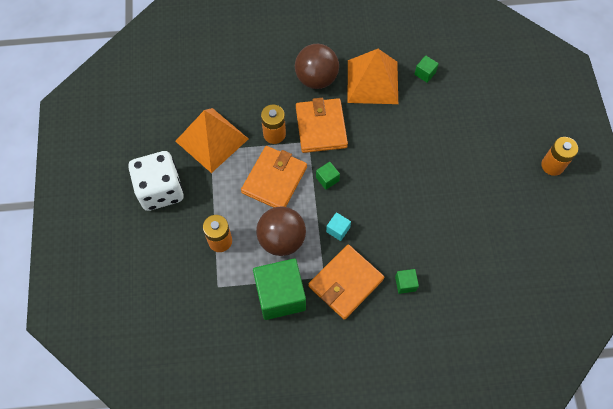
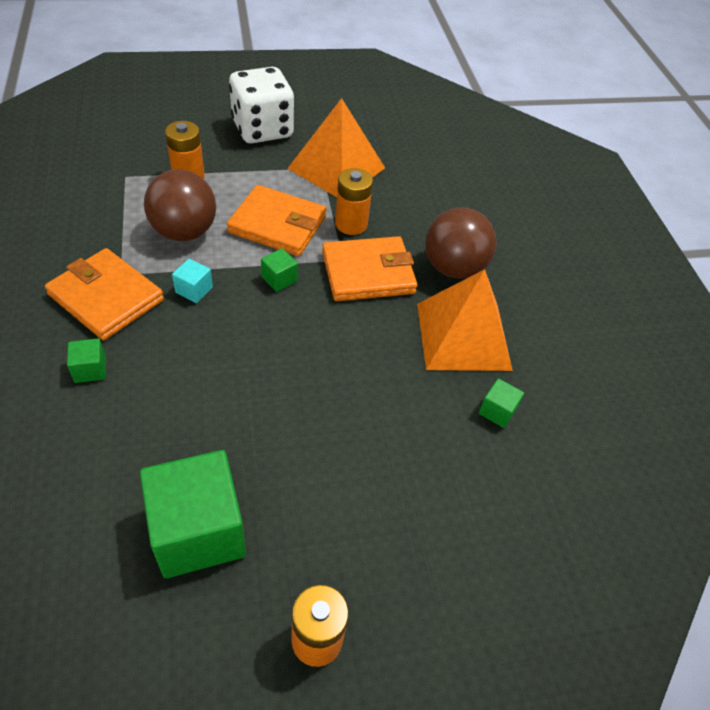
camera: 80 degrees right, 15 degrees down
(280, 295) = (101, 231): green cube -> green cube (198, 531)

